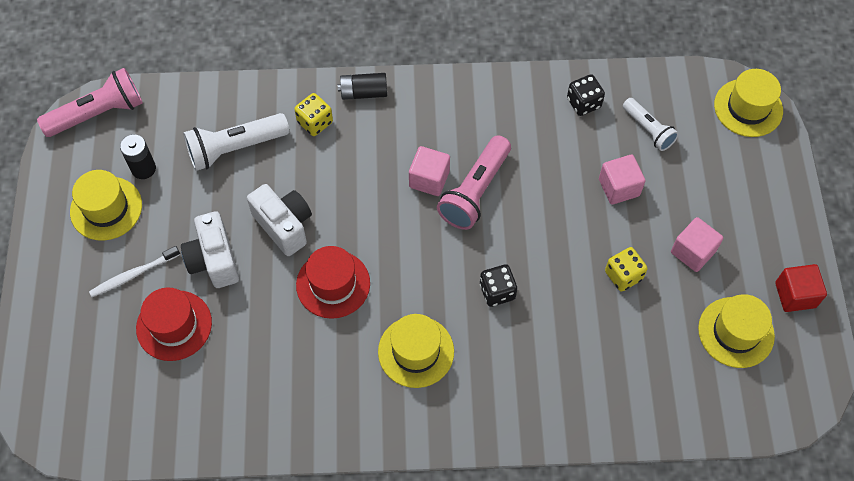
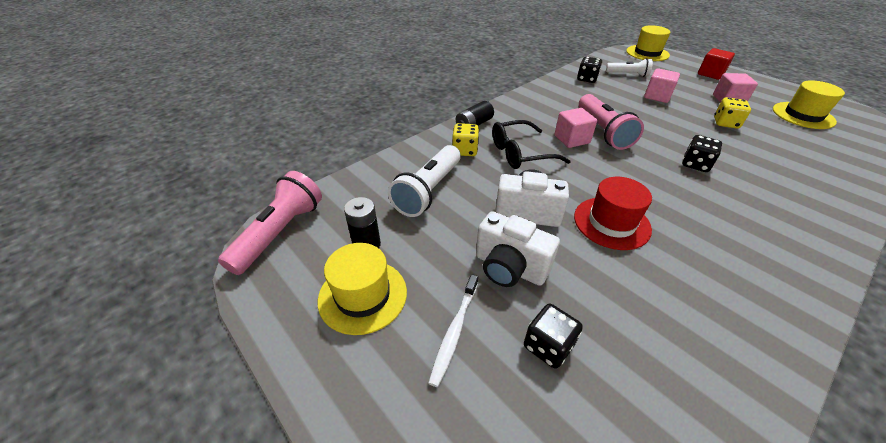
camera: 40 degrees left, 20 degrees down
(174, 325) = (548, 346): red hat -> black dice
(359, 161) = (520, 153): none -> black glasses
(416, 351) = (721, 223): yellow hat -> none
(795, 295) = (787, 92): red cube -> red cube (710, 74)

